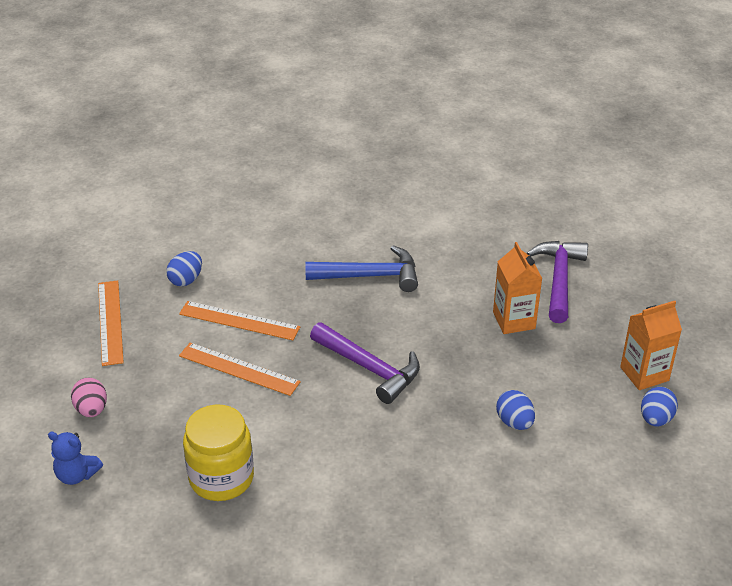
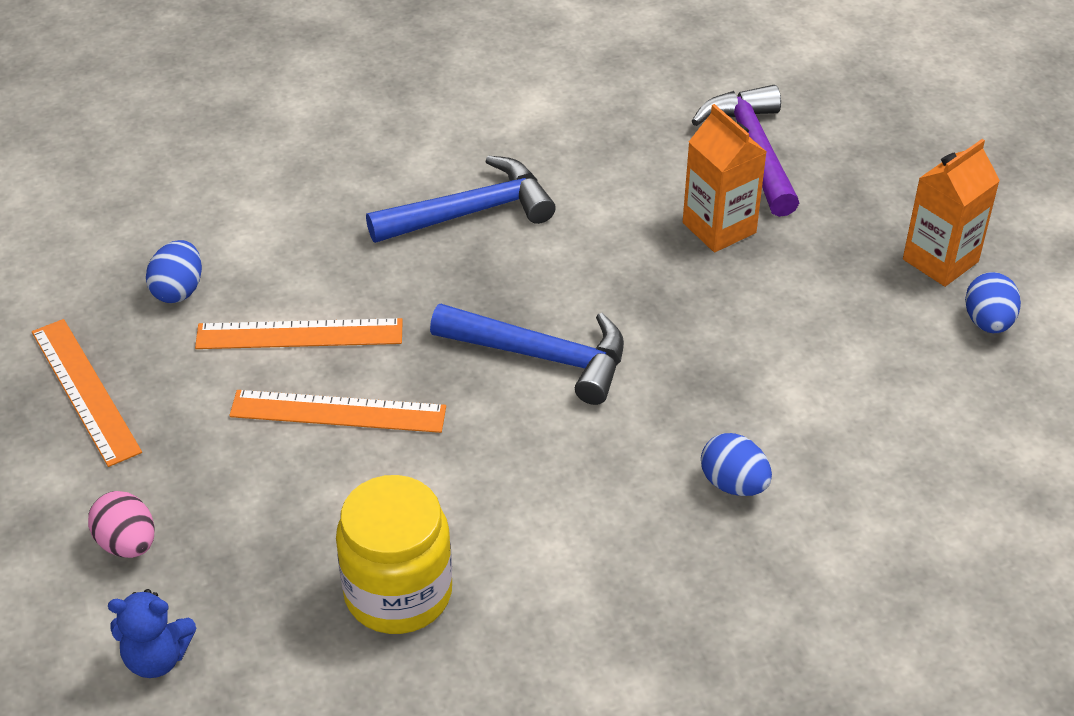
camera: 20 degrees left, 5 degrees up
(370, 368) = (543, 356): purple hammer -> blue hammer
(514, 422) = (796, 381): blue egg -> blue egg (733, 484)

